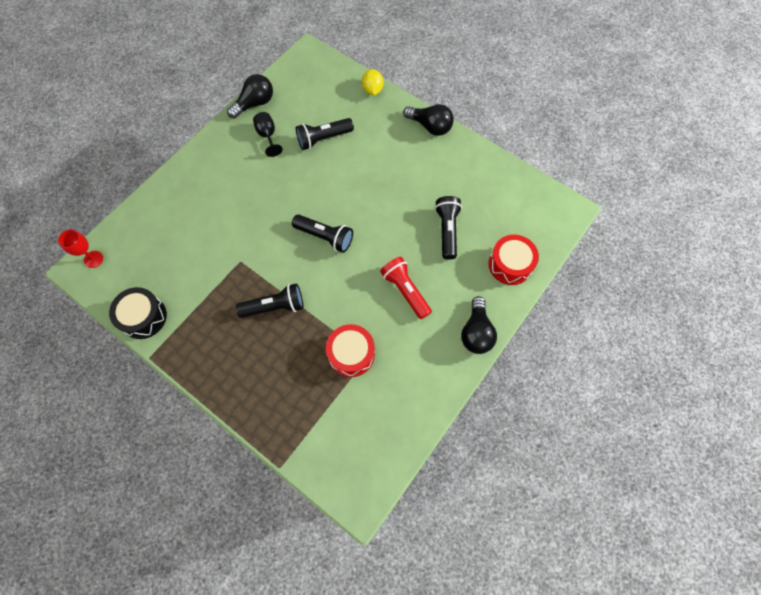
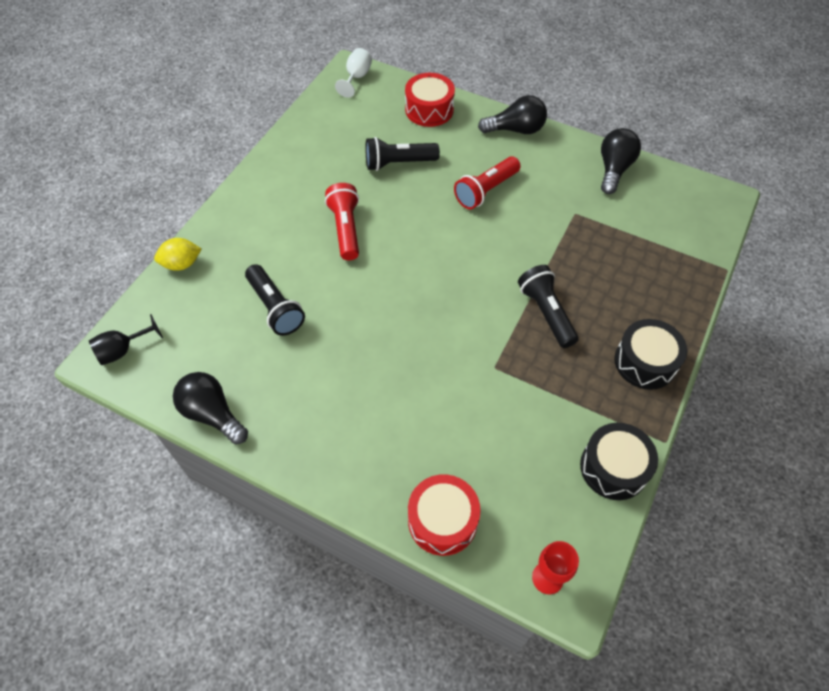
camera: 100 degrees left, 10 degrees down
(213, 365) = (645, 362): none -> black drum
(268, 136) = (276, 380): black goblet -> black goblet (123, 350)
(325, 237) = (434, 278): black flashlight -> none
(351, 354) = (578, 228): red drum -> red drum (442, 520)
(384, 186) = (346, 229): none -> red flashlight
(430, 126) = (244, 194): black light bulb -> black light bulb (614, 169)
(558, 213) = (356, 78): none -> white goblet

